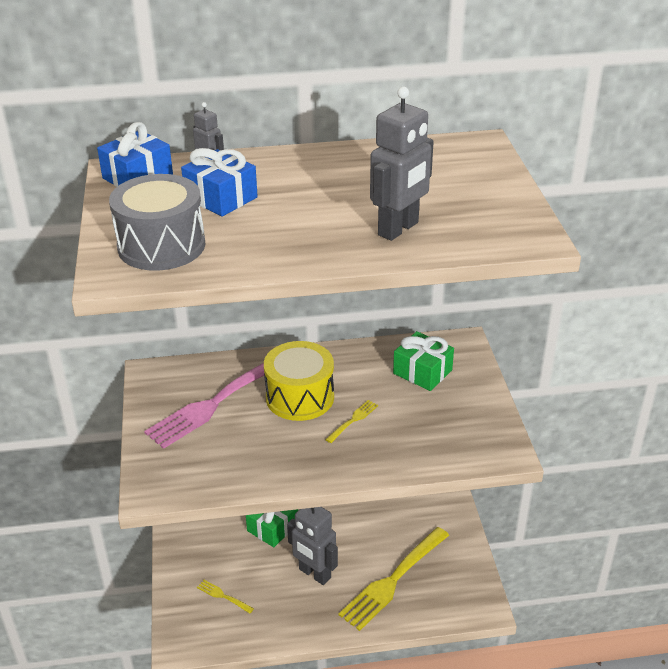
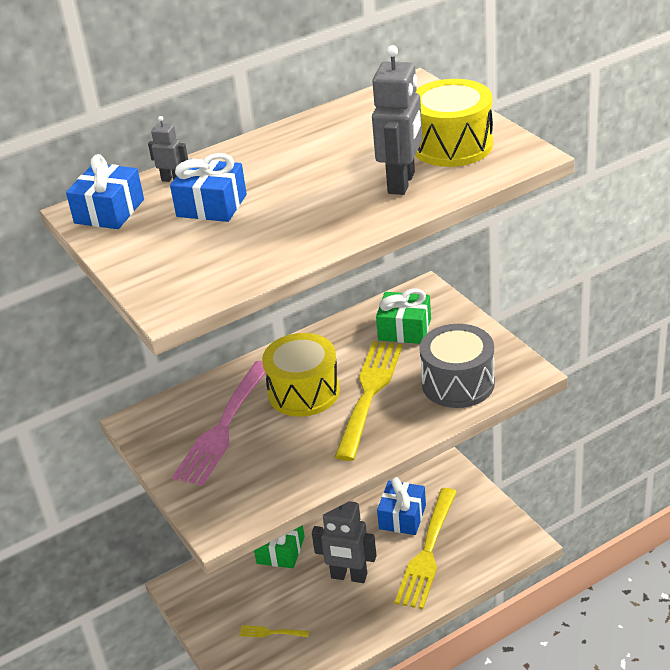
camera: 20 degrees left, 0 degrees up
(161, 246) = (194, 265): grey drum -> grey drum (458, 383)
(353, 420) = (369, 395): yellow fork -> yellow fork, size x2.36
(390, 539) = (402, 517): none -> blue gift
(472, 208) = (452, 145): none -> yellow drum

